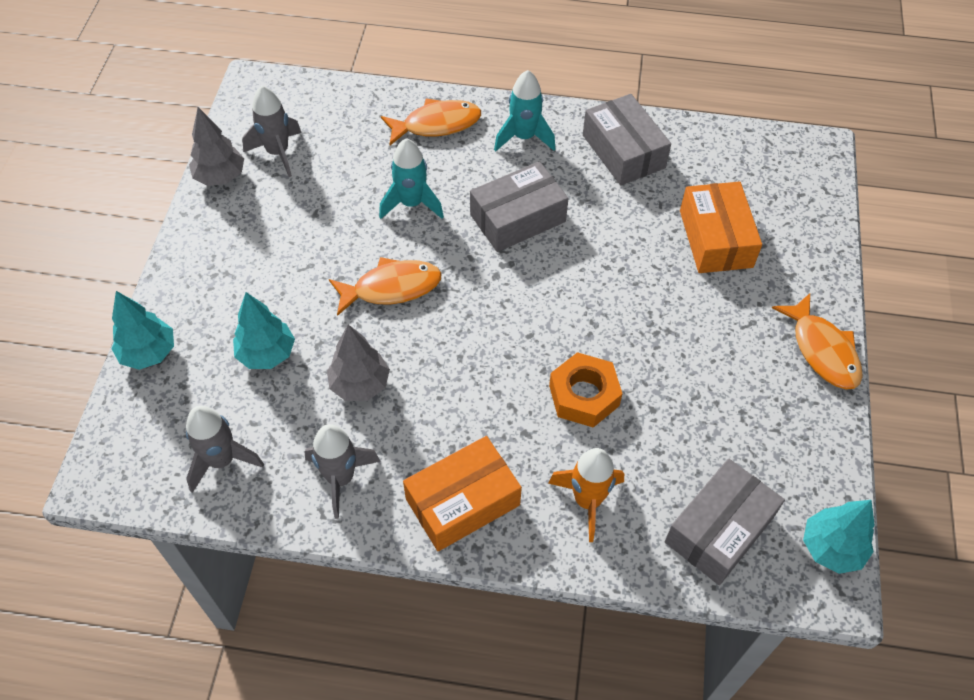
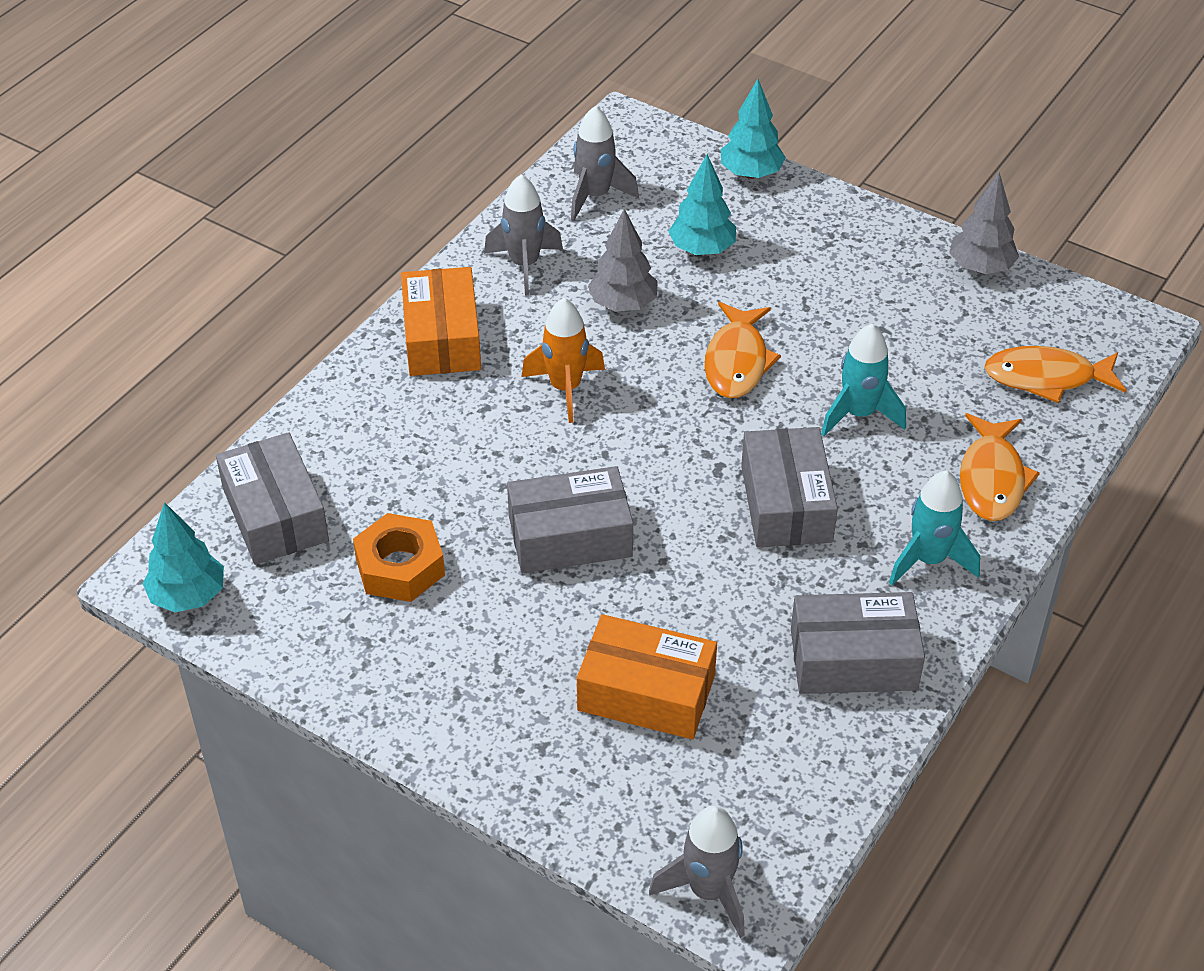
camera: 115 degrees right, 10 degrees down
(278, 153) = (1001, 321): grey rocket -> grey rocket (708, 891)
(584, 395) = (499, 470): orange nut -> orange nut (400, 567)
(587, 501) = (378, 426): orange rocket -> orange rocket (565, 388)
(619, 326) = (570, 536): none -> grey box
(822, 350) = (414, 719): orange fish -> orange fish (1046, 378)

